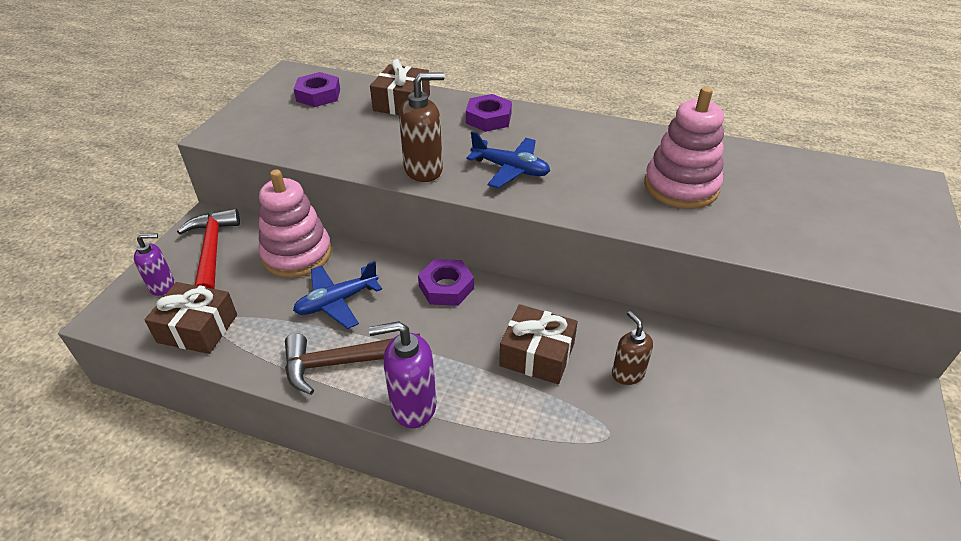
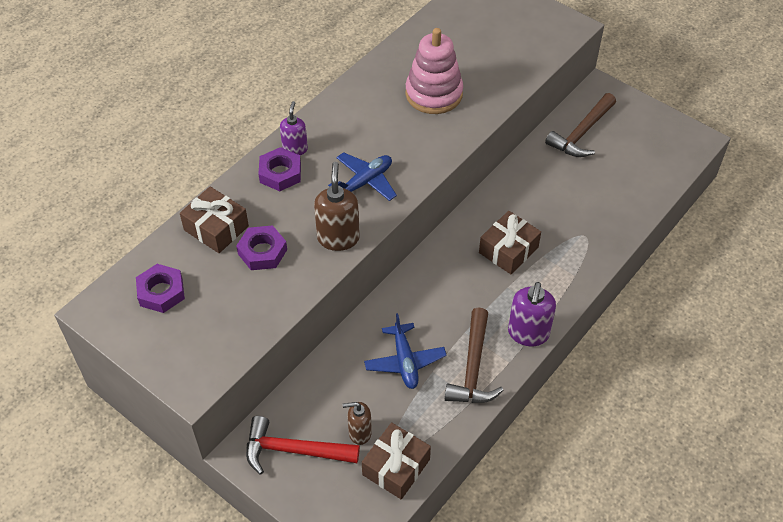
camera: 70 degrees left, 10 degrees up
(162, 285) = (327, 494): purple soap dispenser -> purple soap dispenser (295, 149)
(297, 254) = (330, 382): pink stacking toy -> none
(446, 287) = (419, 284): purple nut -> purple nut (262, 252)
(627, 373) = (542, 208): brown soap dispenser -> brown soap dispenser (359, 433)
(795, 388) = (581, 133): none -> brown hammer

